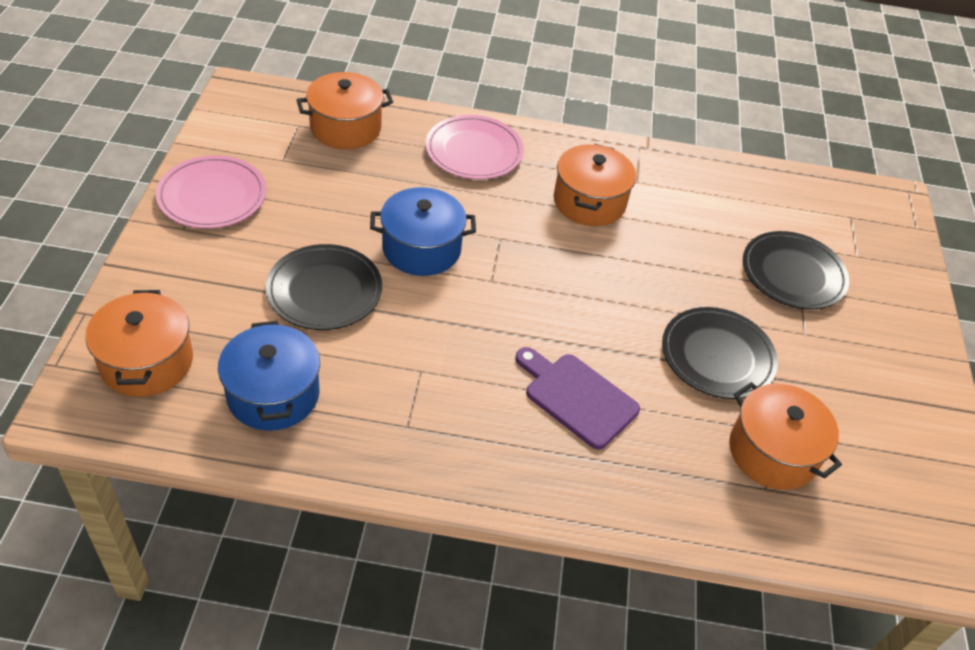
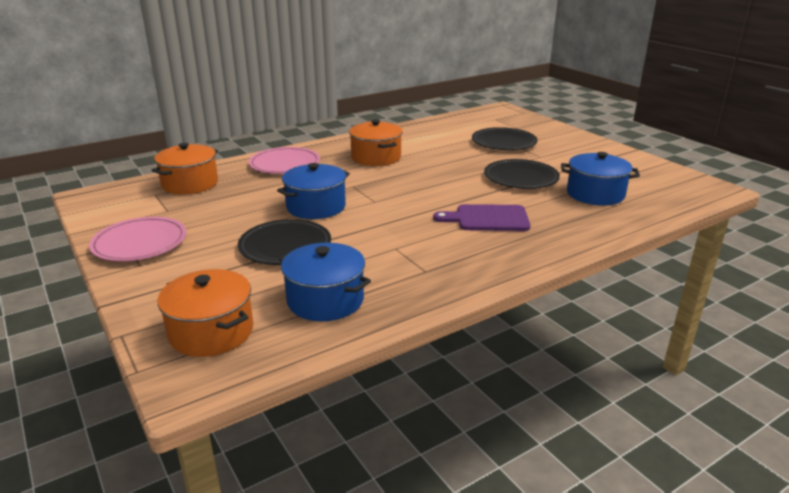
camera: 35 degrees left, 20 degrees down
(772, 452) = (595, 194): orange pot -> blue pot

